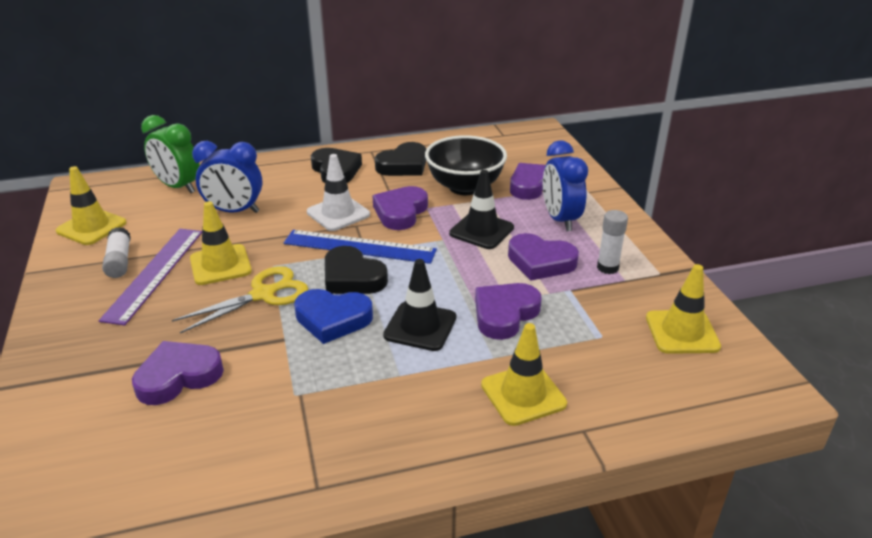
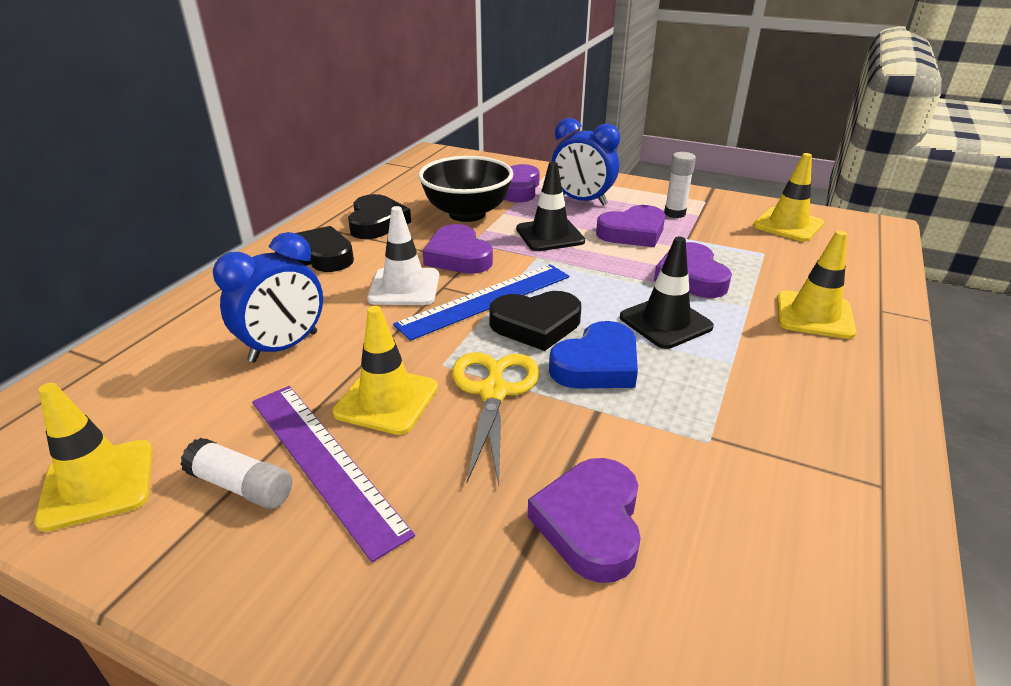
camera: 50 degrees left, 0 degrees up
(178, 187) = (144, 367): green clock -> none

